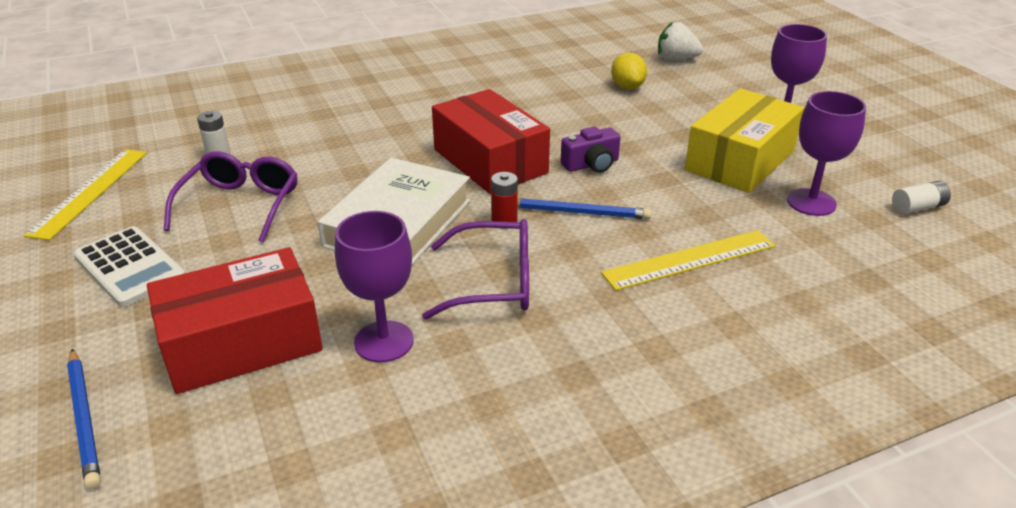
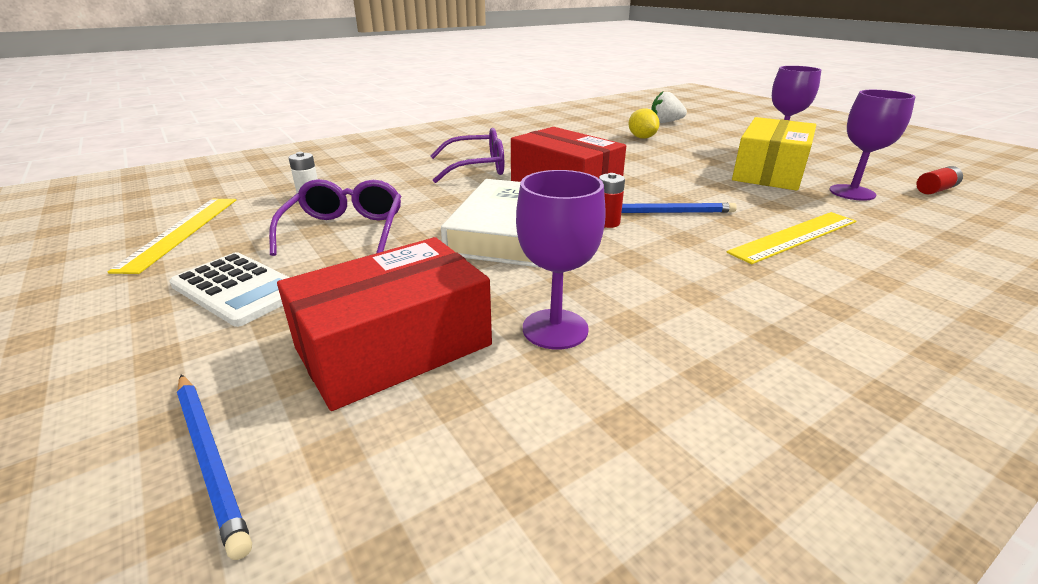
camera: 10 degrees left, 5 degrees down
(494, 283) = (634, 268): purple glasses -> purple glasses (477, 168)
(591, 164) = (653, 182): purple camera -> none
(917, 207) = (935, 190): white battery -> red battery

